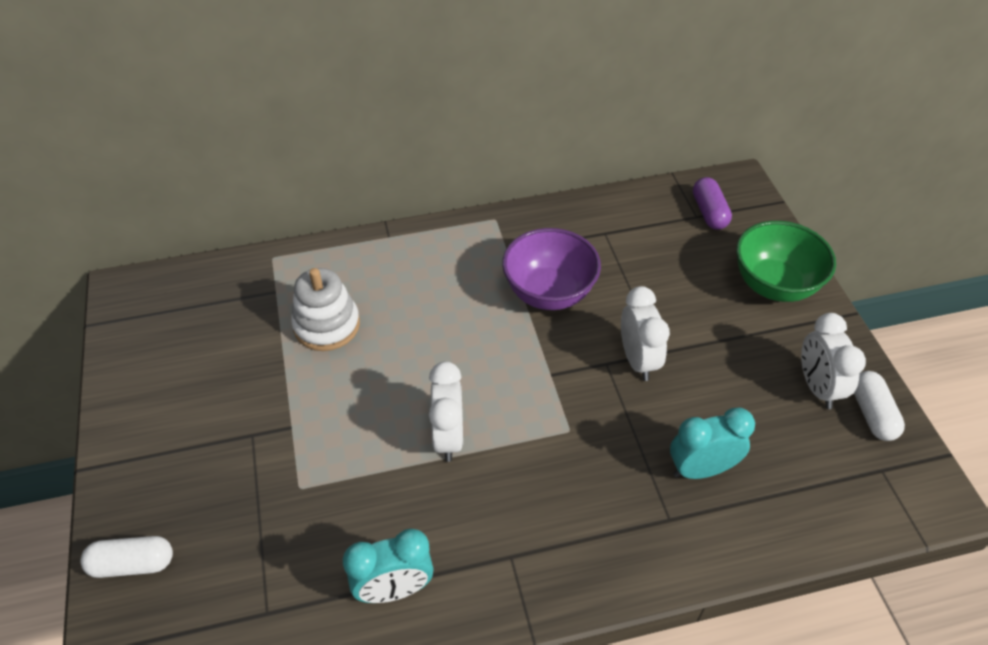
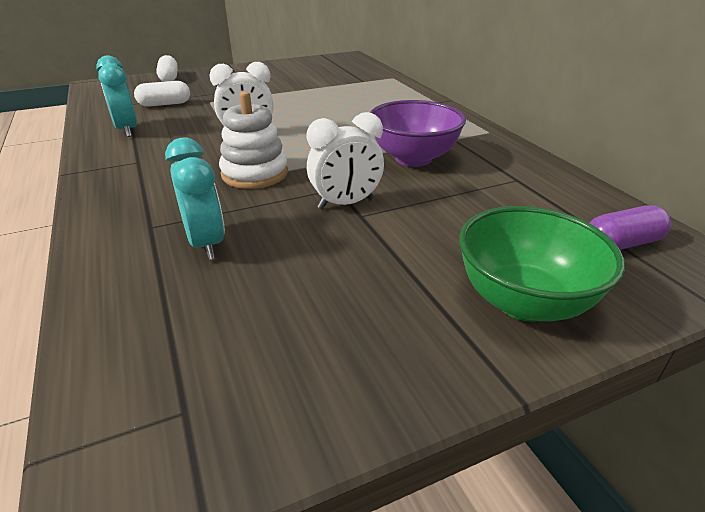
camera: 80 degrees right, 15 degrees down
(327, 325) = (341, 95): white stacking toy -> white stacking toy (255, 174)
(817, 387) = (338, 341): white clock -> none
(872, 414) = (296, 406): white capsule -> white capsule (165, 104)

